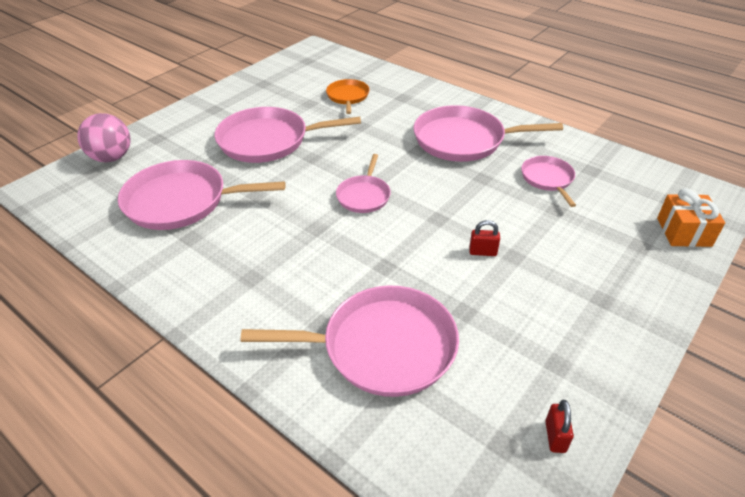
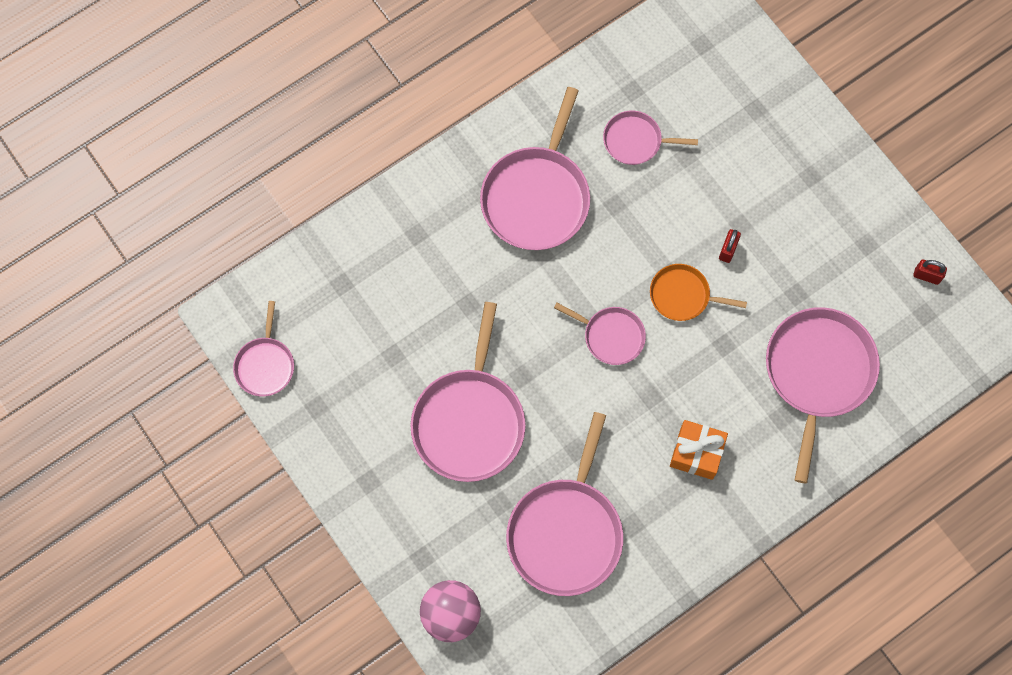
camera: 75 degrees left, 30 degrees up
(287, 63) = (265, 365): none -> pink pan
(348, 97) = (392, 302): orange pan -> orange pan (683, 295)
(683, 232) = (748, 61): orange gift -> orange gift (696, 453)

